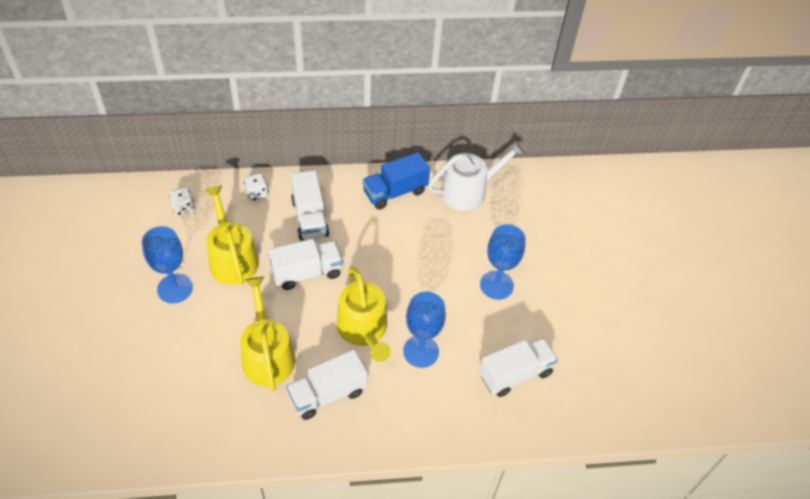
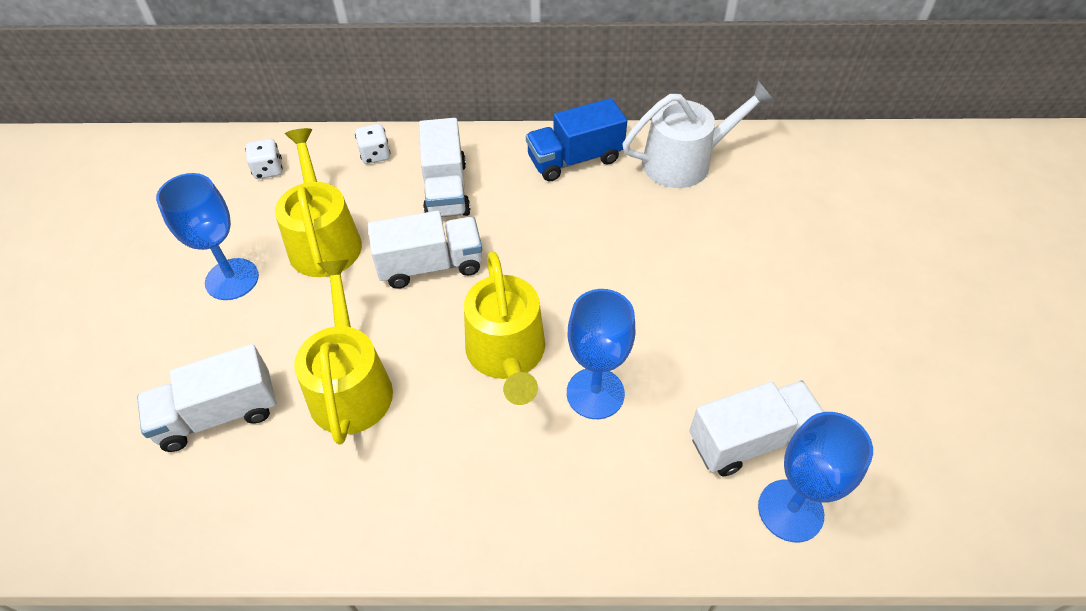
camera: 10 degrees right, 0 degrees up
(327, 394) = (436, 453): white truck -> white truck (218, 414)
(496, 285) = (723, 296): blue goblet -> blue goblet (790, 510)

